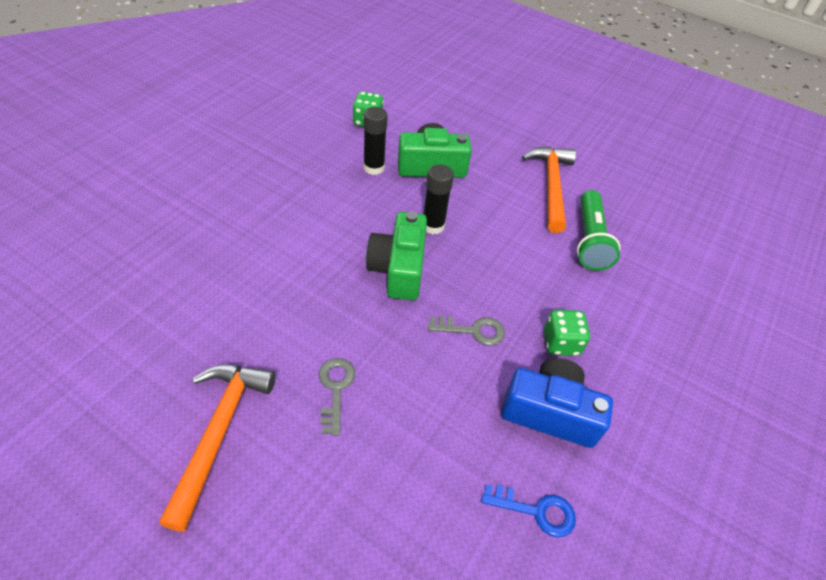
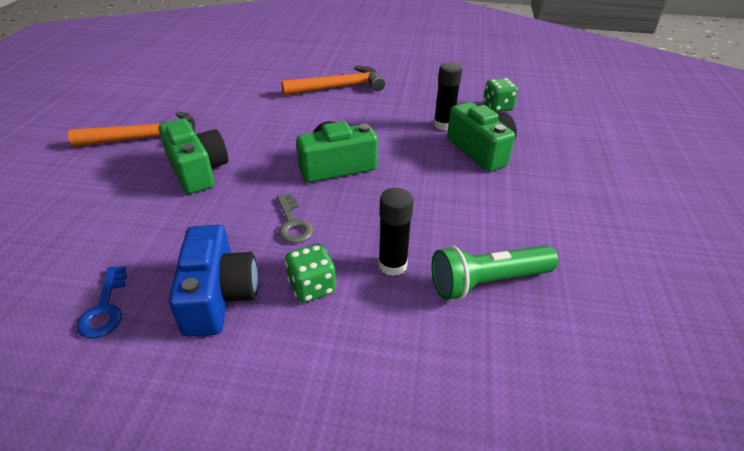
camera: 70 degrees right, 10 degrees down
(335, 389) = (197, 170): grey key -> green camera
(433, 226) = (403, 171): black glue stick -> black glue stick (392, 265)
(551, 186) = (546, 232): orange hammer -> orange hammer (339, 87)

